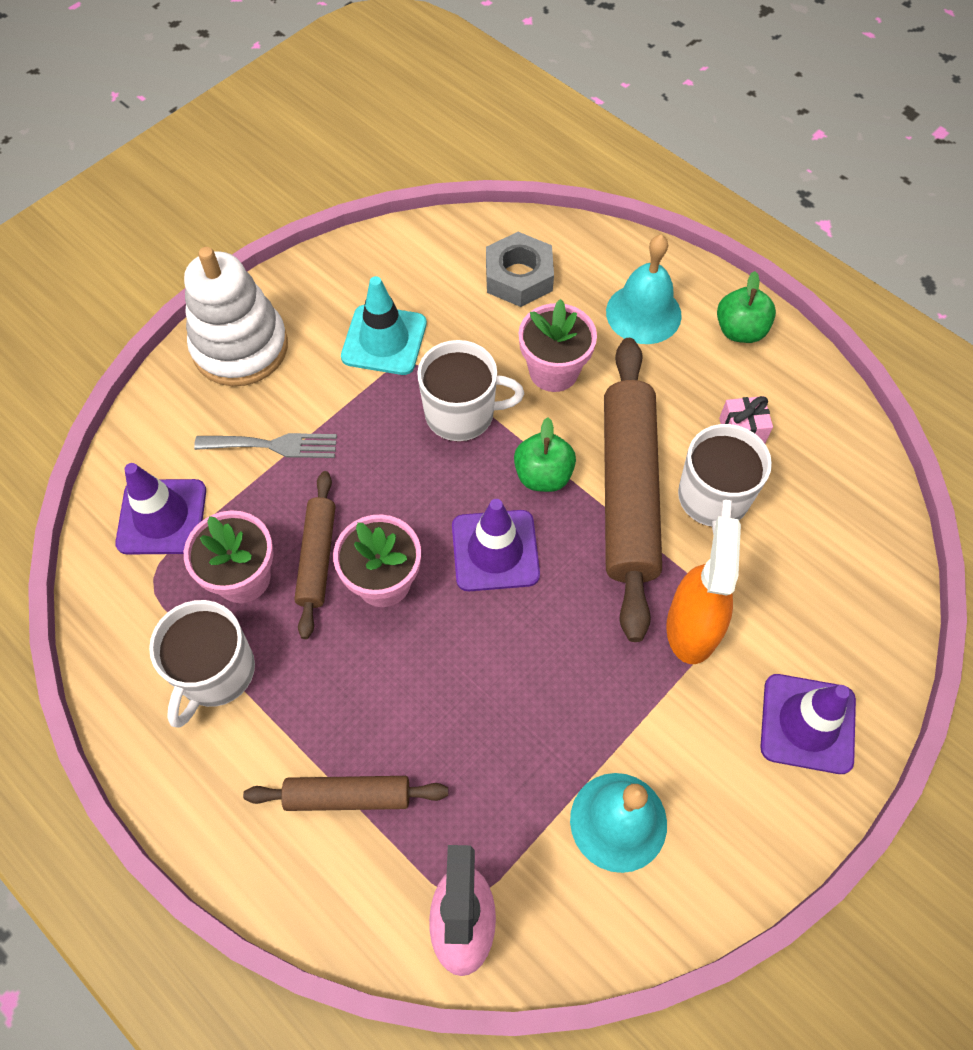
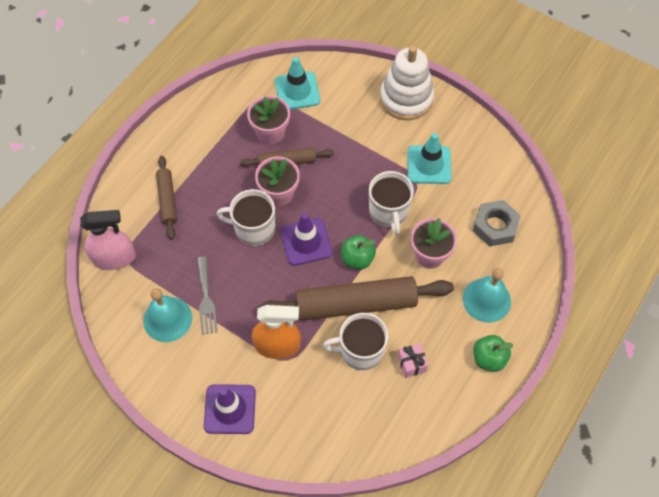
camera: 80 degrees right, 0 degrees up
(162, 517) = (297, 91): purple traffic cone -> turquoise traffic cone
(215, 672) = (220, 133): white mug -> white mug (253, 228)
(273, 445) = (348, 128): grey fork -> grey fork (206, 299)

